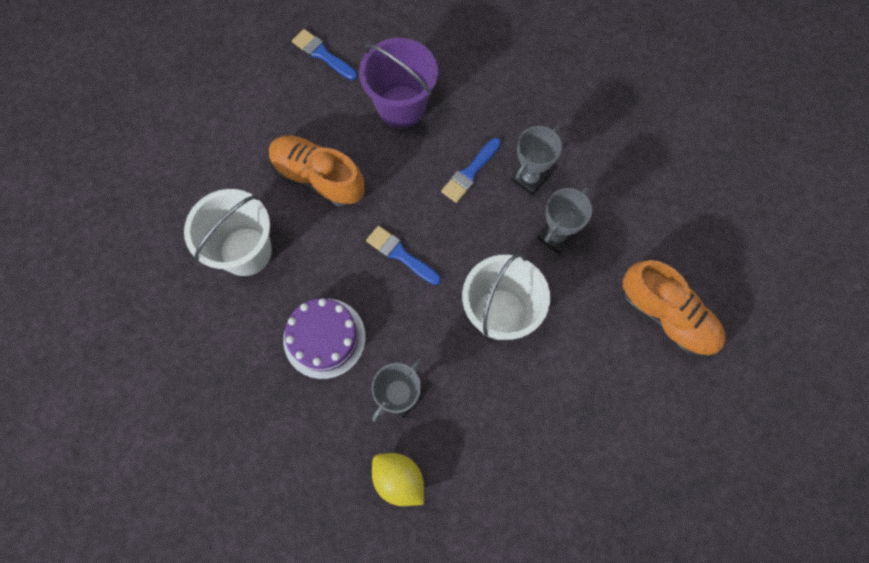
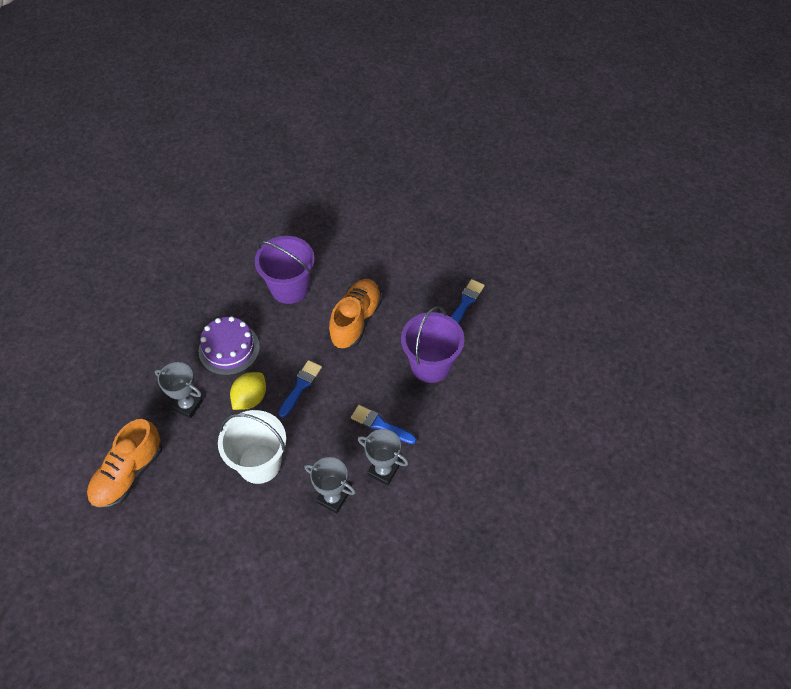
camera: 80 degrees right, 15 degrees down
(246, 251) = (289, 288): white bucket -> purple bucket
(399, 479) = (128, 414): yellow lemon -> yellow lemon (250, 398)
(667, 316) = (271, 598): orange shoe -> orange shoe (128, 474)

